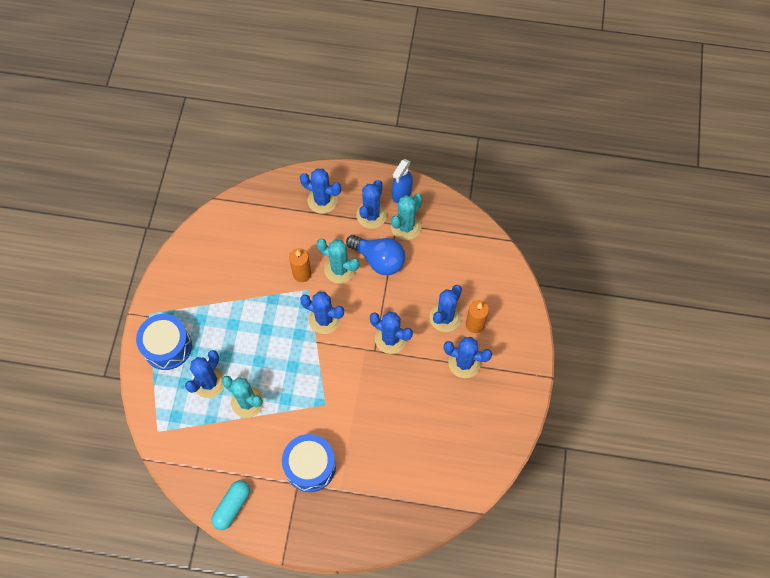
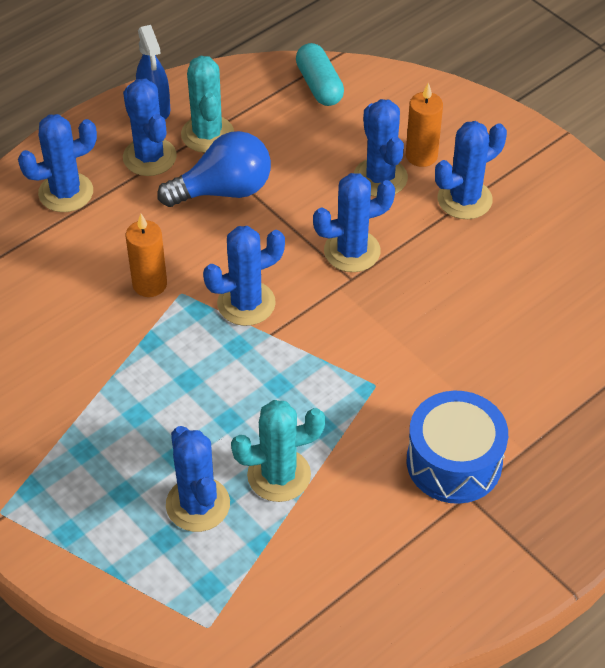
camera: 50 degrees left, 15 degrees down
(167, 346) = (81, 522): blue drum -> none
(232, 506) = (428, 602): turquoise capsule -> turquoise capsule (319, 85)
(339, 269) = (190, 239): turquoise cactus -> none

